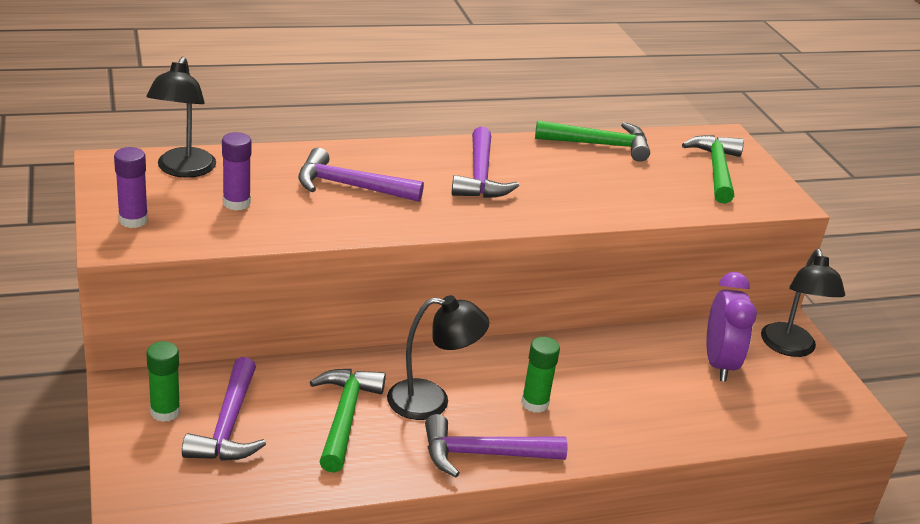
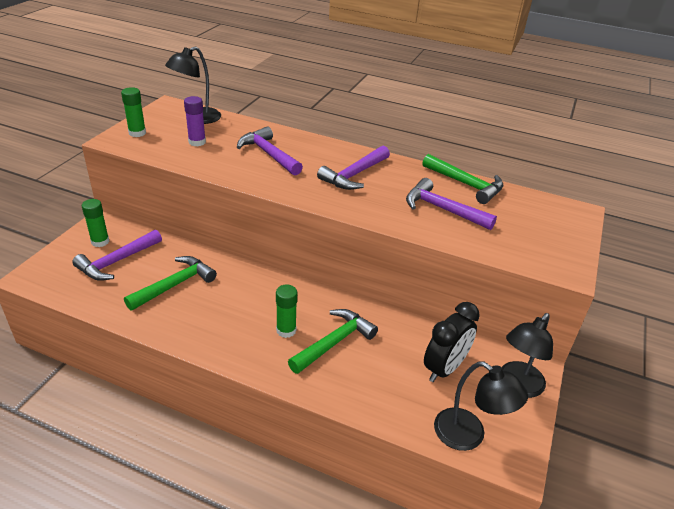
camera: 40 degrees right, 5 degrees up
(133, 220) = (137, 133): purple glue stick -> green glue stick
(431, 401) = (229, 299): black lamp -> black lamp (469, 436)
(483, 454) = (217, 343): purple hammer -> purple hammer (442, 209)
(716, 170) = (536, 229): green hammer -> green hammer (334, 342)
(719, 364) = (444, 368): purple clock -> black clock

